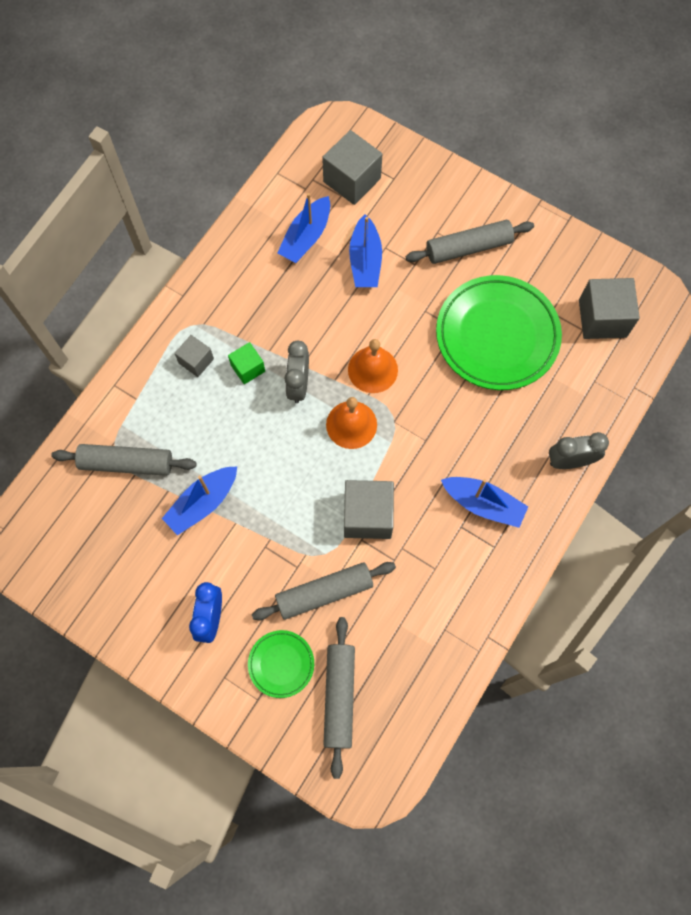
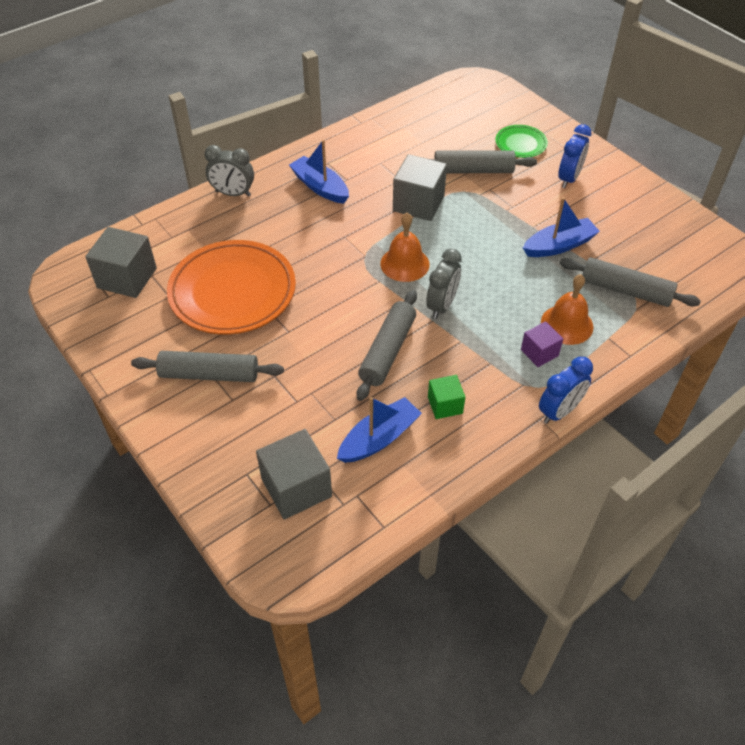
camera: 160 degrees left, 20 degrees down
(167, 307) = (559, 411): none -> blue clock
(196, 361) = (539, 353): grey cube -> purple cube
(248, 368) = (487, 332): green cube -> green cube (445, 405)
(339, 697) = (483, 120): grey rolling pin -> grey rolling pin (387, 351)
(365, 261) = (325, 394): blue boat -> none
(372, 369) = (365, 298): orange bell -> orange bell (567, 324)
(497, 335) = (232, 292): green plate -> orange plate

